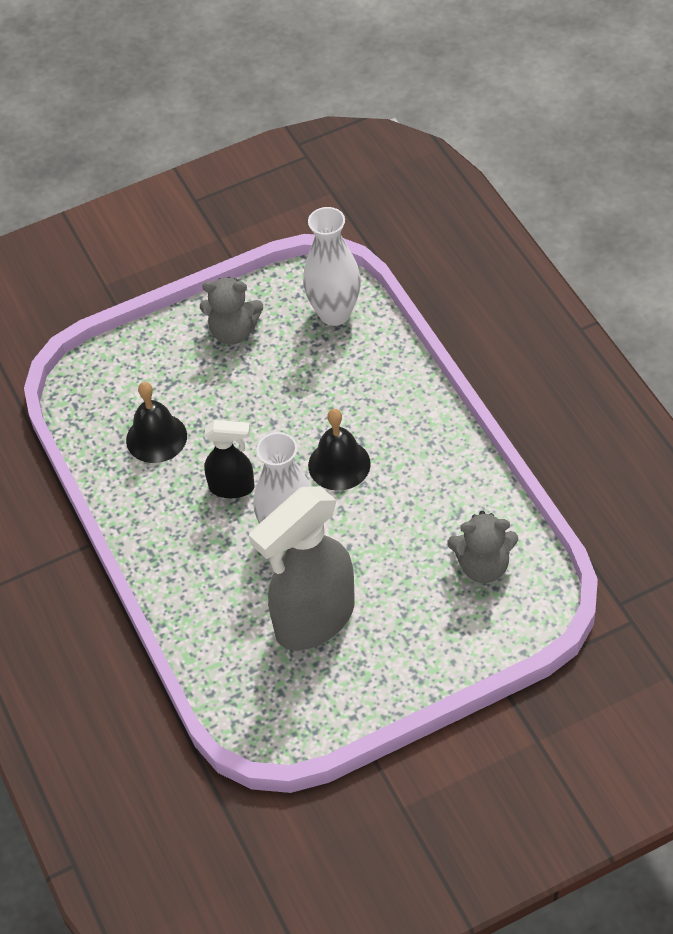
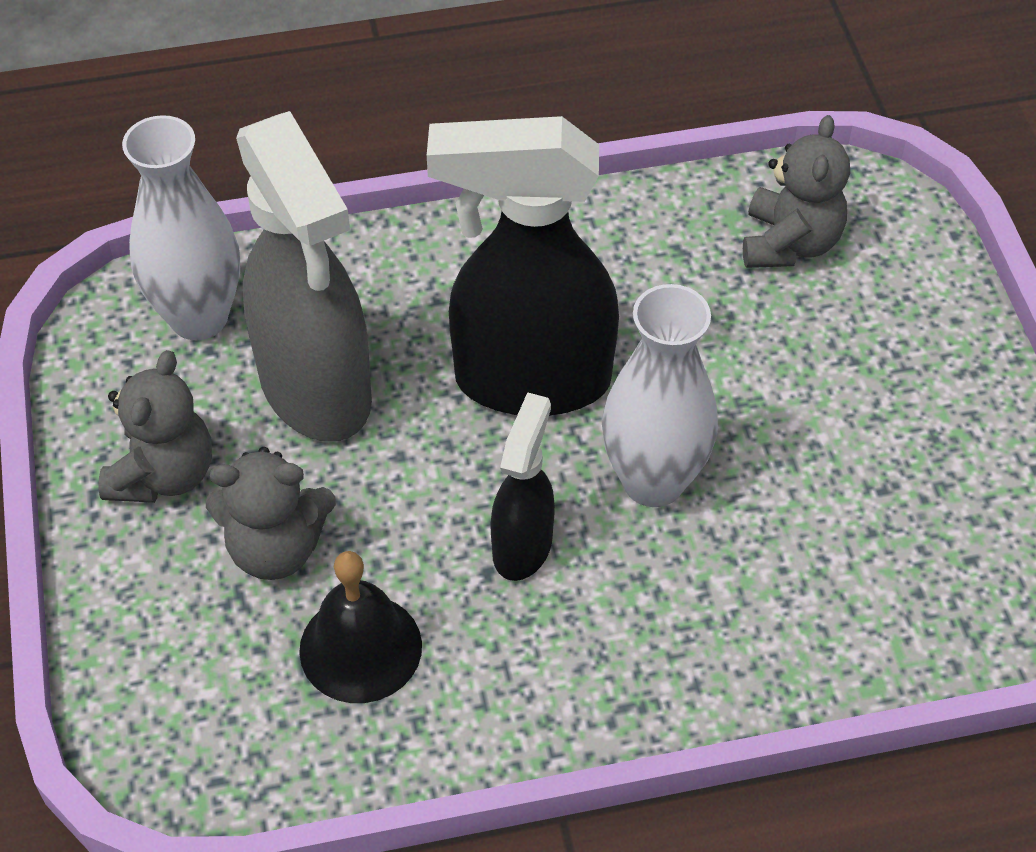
camera: 80 degrees left, 0 degrees up
(203, 388) = (276, 548): none -> grey teddy bear
(313, 620) = (838, 482): grey spray bottle -> grey spray bottle (316, 390)
(339, 464) = (529, 380): black bell -> black spray bottle

